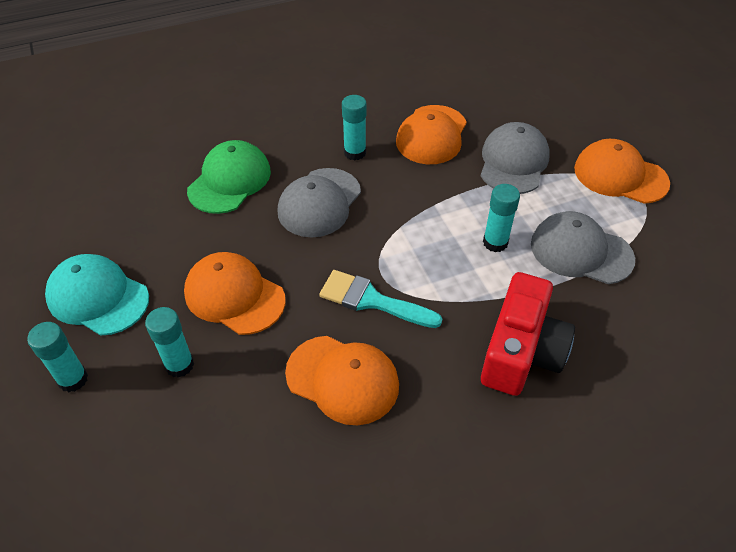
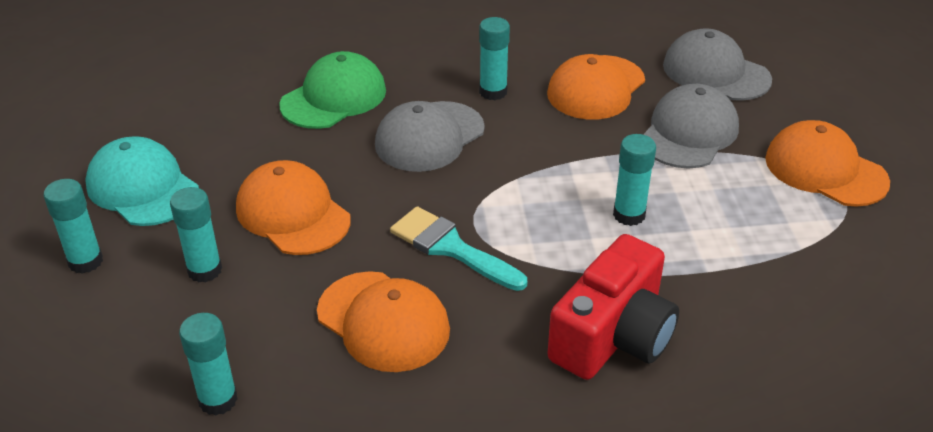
camera: 15 degrees right, 10 degrees down
(234, 485) = (218, 400): none -> turquoise glue stick
(581, 251) = (736, 243): grey cap -> grey cap (715, 72)

